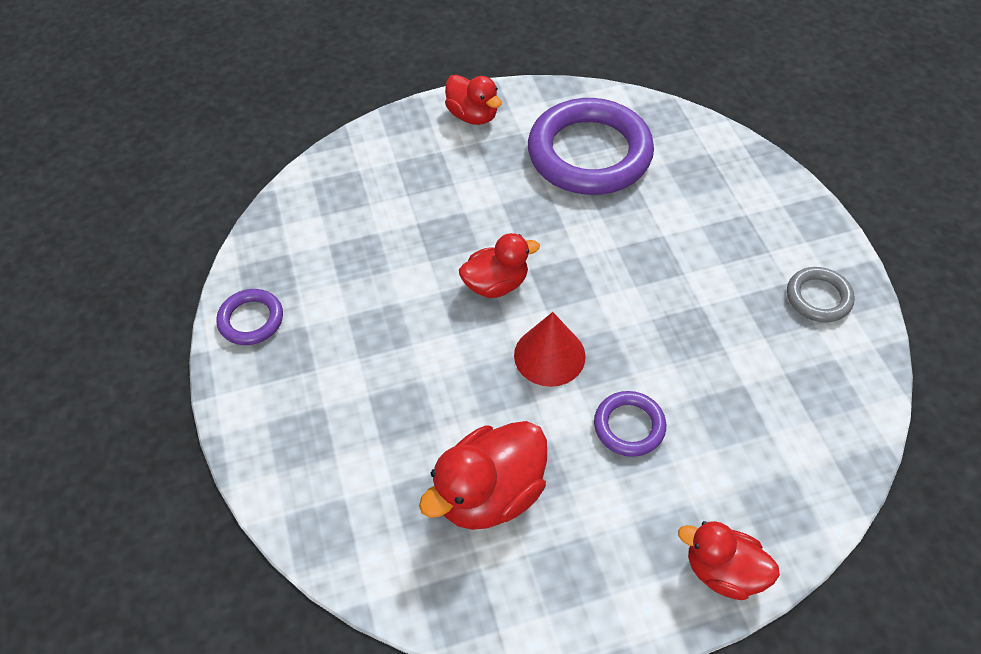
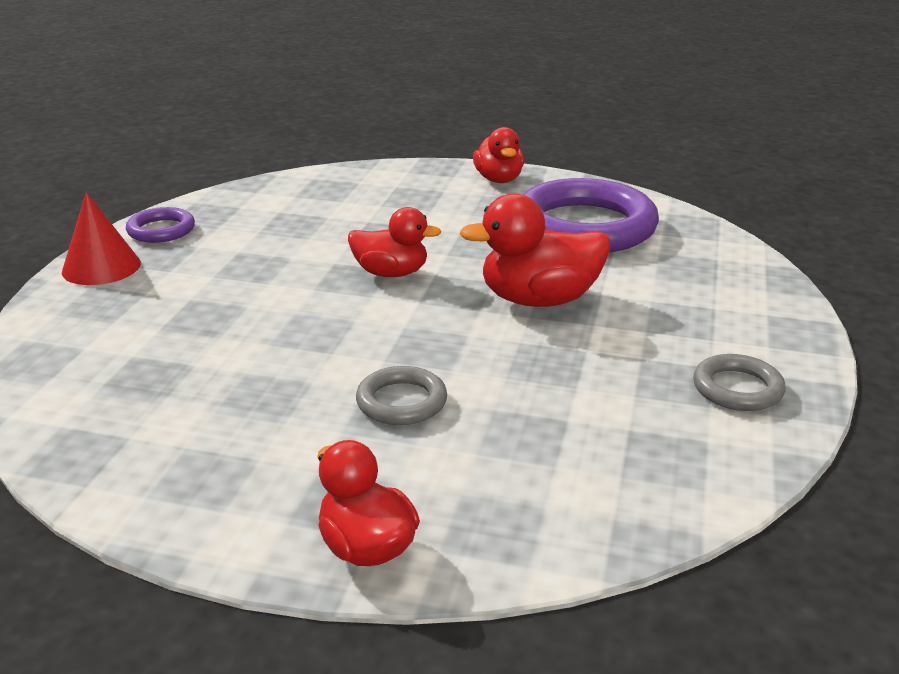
camera: 30 degrees right, 25 degrees down
(490, 494) = (206, 393): red duck -> red duck (539, 300)
(549, 355) = (383, 330): red cone -> red cone (101, 267)
(629, 426) = (401, 402): purple ring -> grey ring

